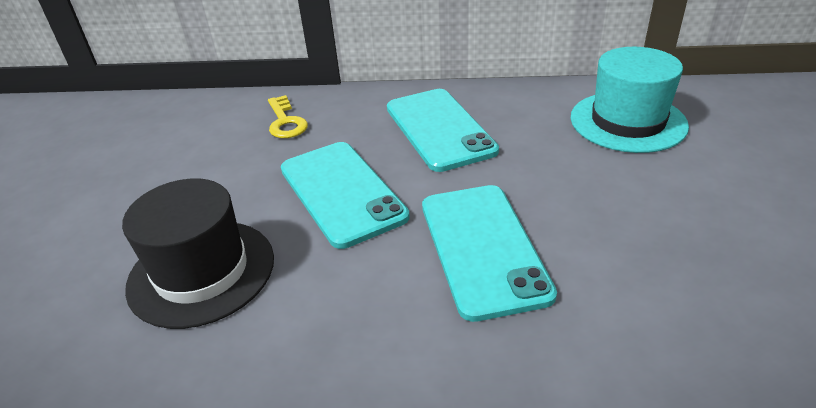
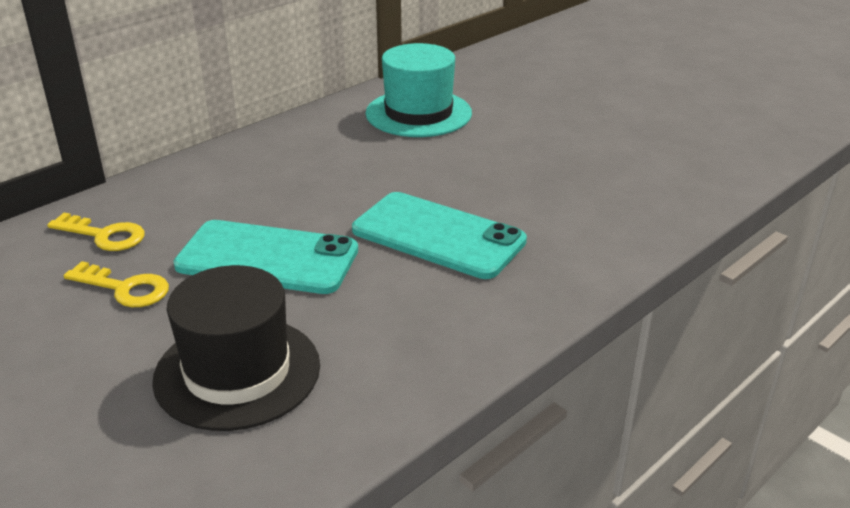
camera: 50 degrees left, 5 degrees down
(242, 166) = (125, 288): none -> yellow key
(439, 129) = (277, 177): turquoise phone -> none

